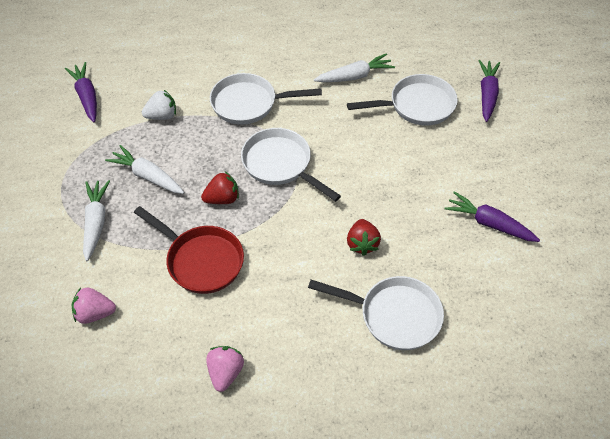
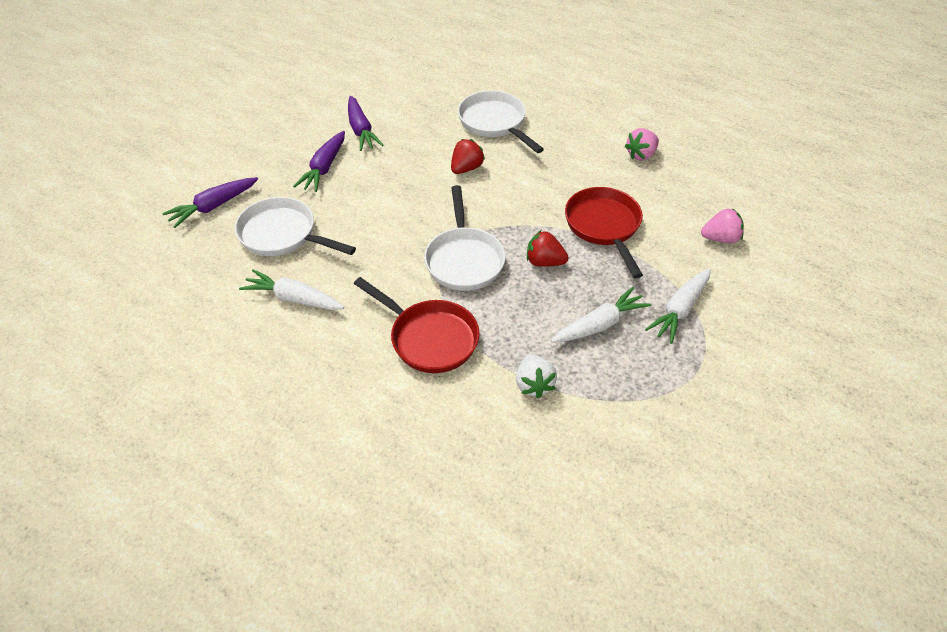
camera: 140 degrees left, 5 degrees down
(87, 97) = (606, 474): purple carrot -> purple carrot (324, 168)
(95, 313) = (720, 238): pink strawberry -> pink strawberry turned 45 degrees counterclockwise
(148, 176) = (599, 325): white carrot -> white carrot turned 105 degrees counterclockwise
(162, 116) = (534, 384): white strawberry -> white strawberry turned 120 degrees counterclockwise
(249, 103) = (429, 338): white pan -> red pan

